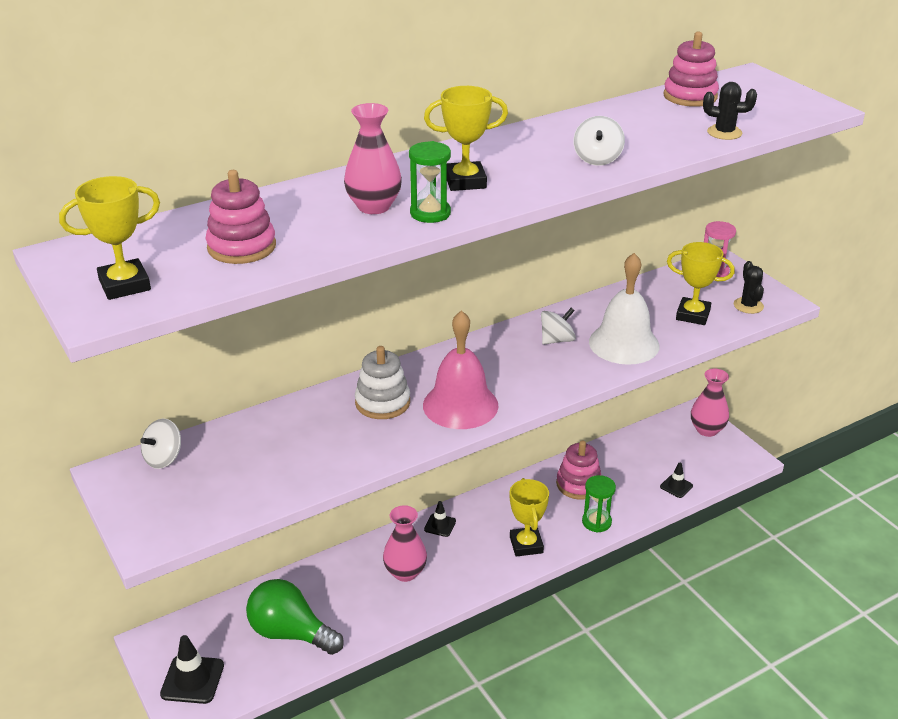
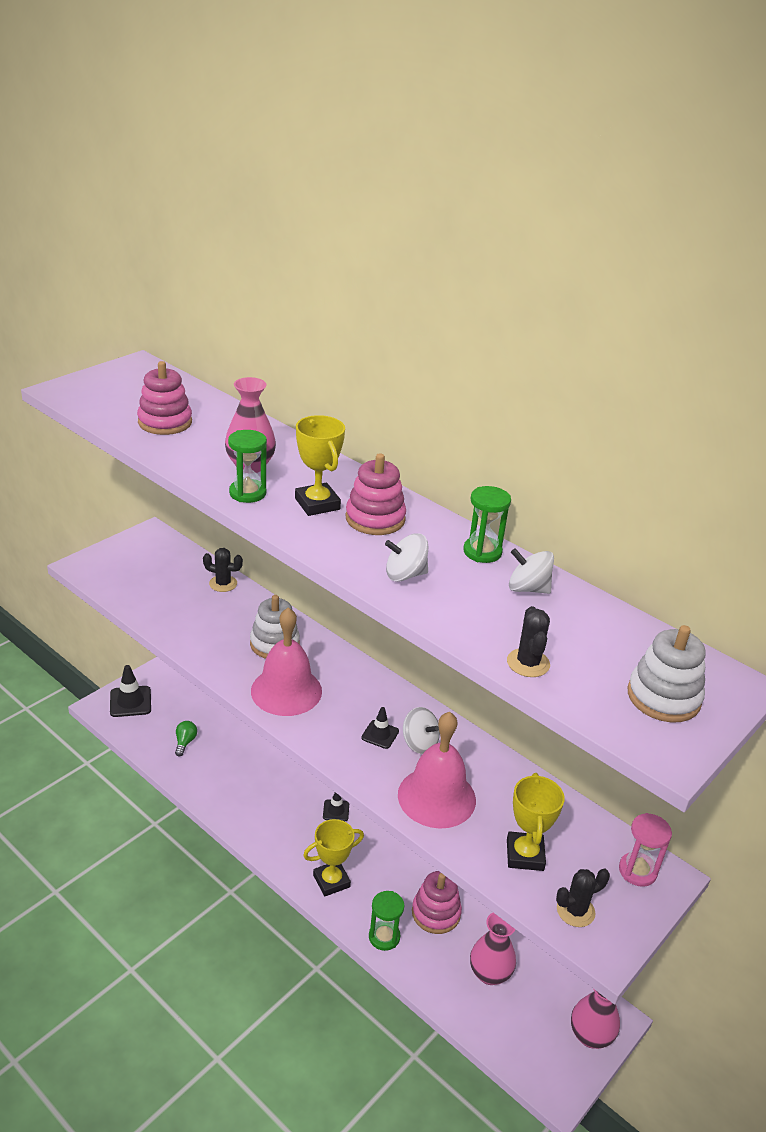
camera: 70 degrees right, 0 degrees up
(124, 285) = (101, 391): yellow trophy -> none
(163, 458) = (173, 551): white spinning top -> white spinning top (528, 588)
(255, 425) = (223, 584): none -> black cactus
(290, 633) = (185, 742): green light bulb -> green light bulb, size x0.45
(405, 572) = (269, 798): pink vase -> pink vase (489, 973)
(569, 124) = (482, 552): none -> green hourglass
(624, 343) = (436, 797): white bell -> pink bell
(676, 486) = (471, 1009): black traffic cone -> black traffic cone (380, 734)
(690, 96) = (621, 633): pink stacking toy -> pink stacking toy (375, 519)
(764, 98) = (663, 697): none -> white stacking toy

